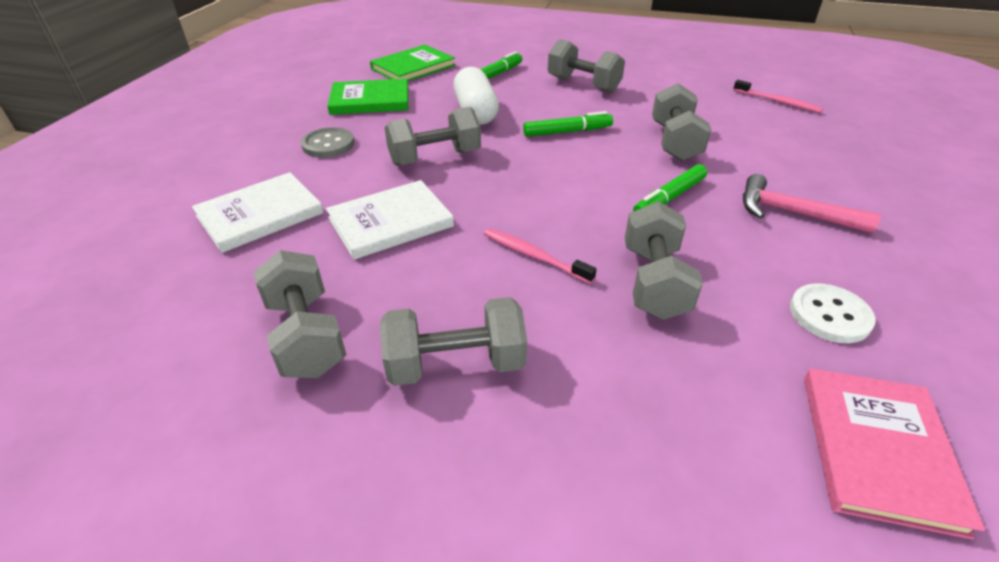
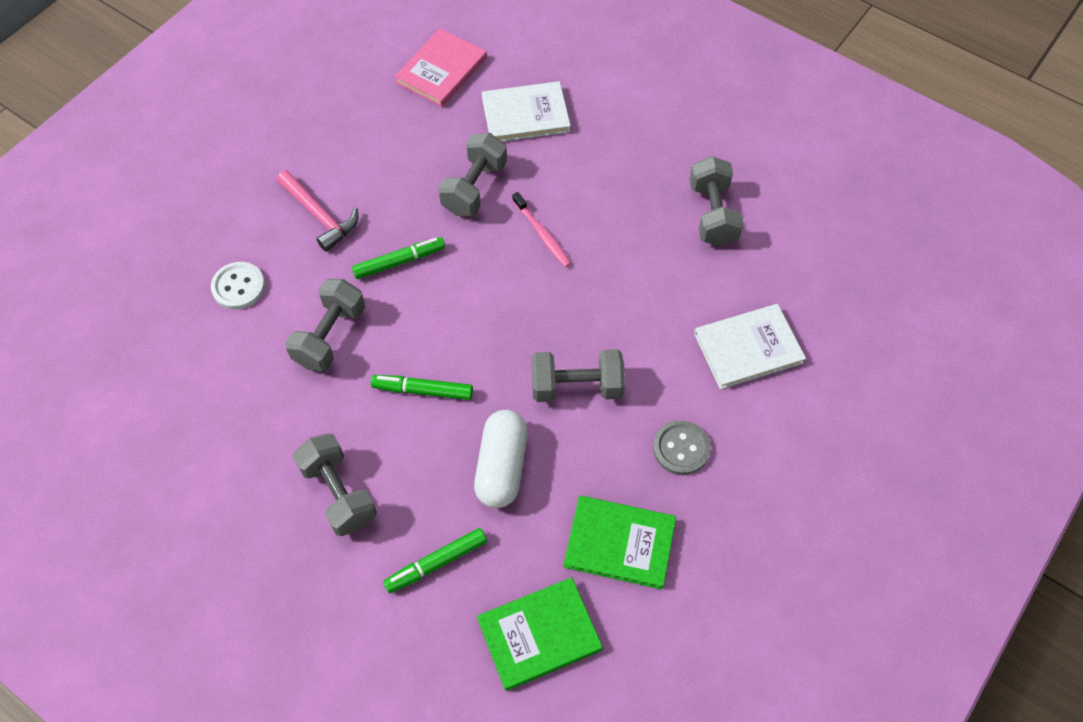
camera: 160 degrees left, 20 degrees up
(390, 222) = (639, 304): white book -> white book (525, 115)
(456, 364) = (626, 169): grey dumbbell -> none
(778, 102) = (154, 373): pink toothbrush -> none
(829, 315) = (387, 134): white button -> white button (238, 287)

